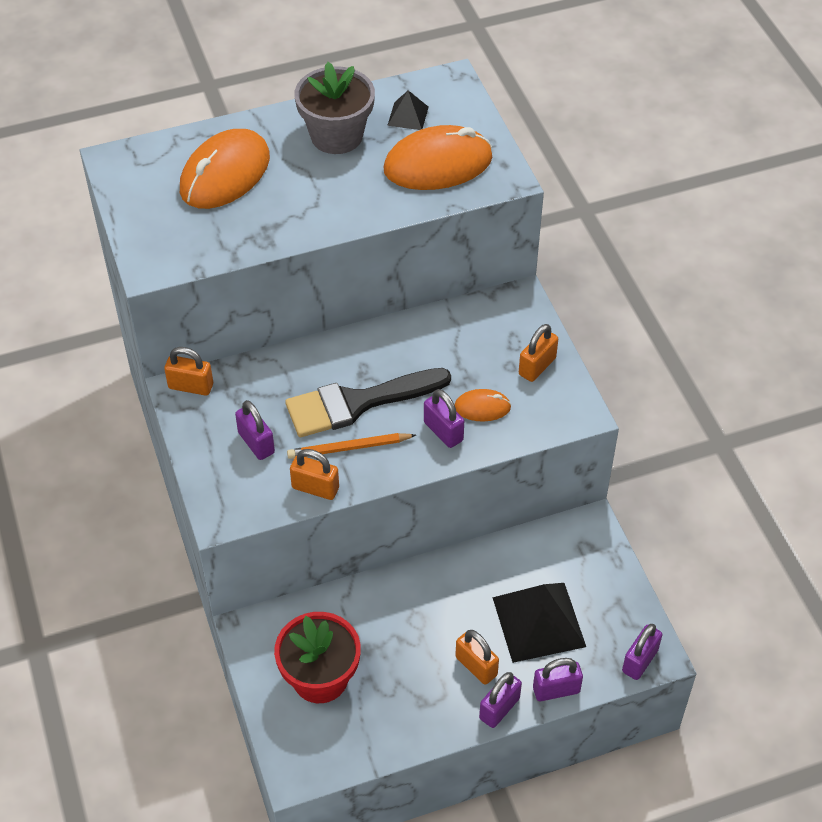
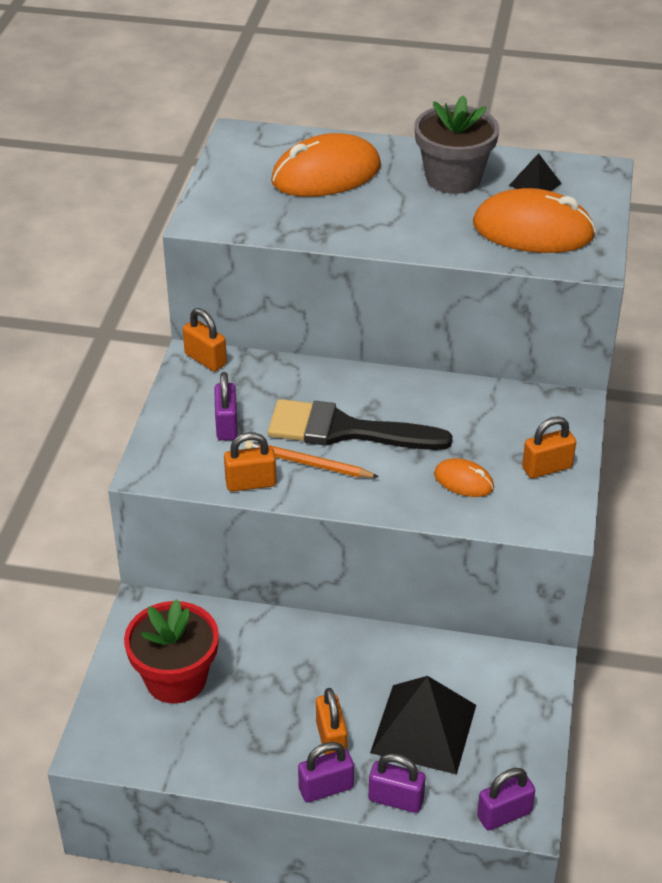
camera: 30 degrees right, 10 degrees down
(315, 488) = (251, 483): orange padlock -> orange padlock turned 60 degrees counterclockwise
(443, 431) = (409, 486): purple padlock -> none

